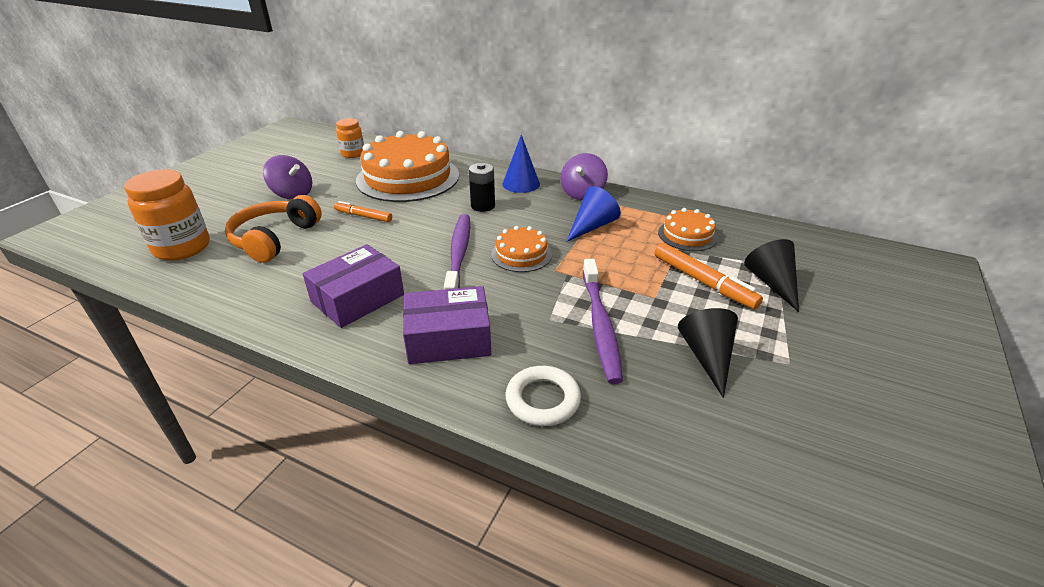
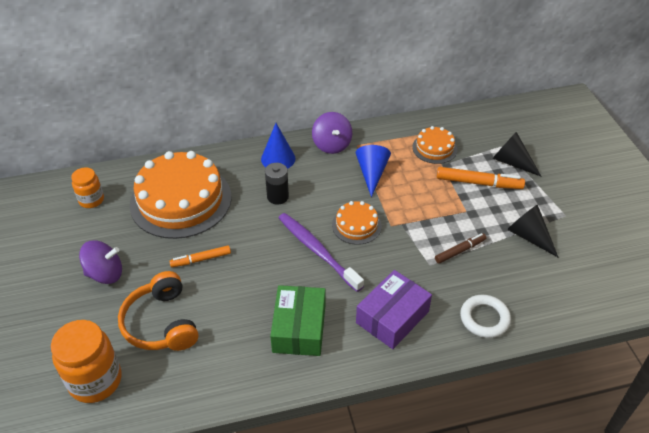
camera: 40 degrees left, 10 degrees up
(358, 298) = (299, 328): purple box -> green box
(600, 325) = (460, 251): purple toothbrush -> brown marker

